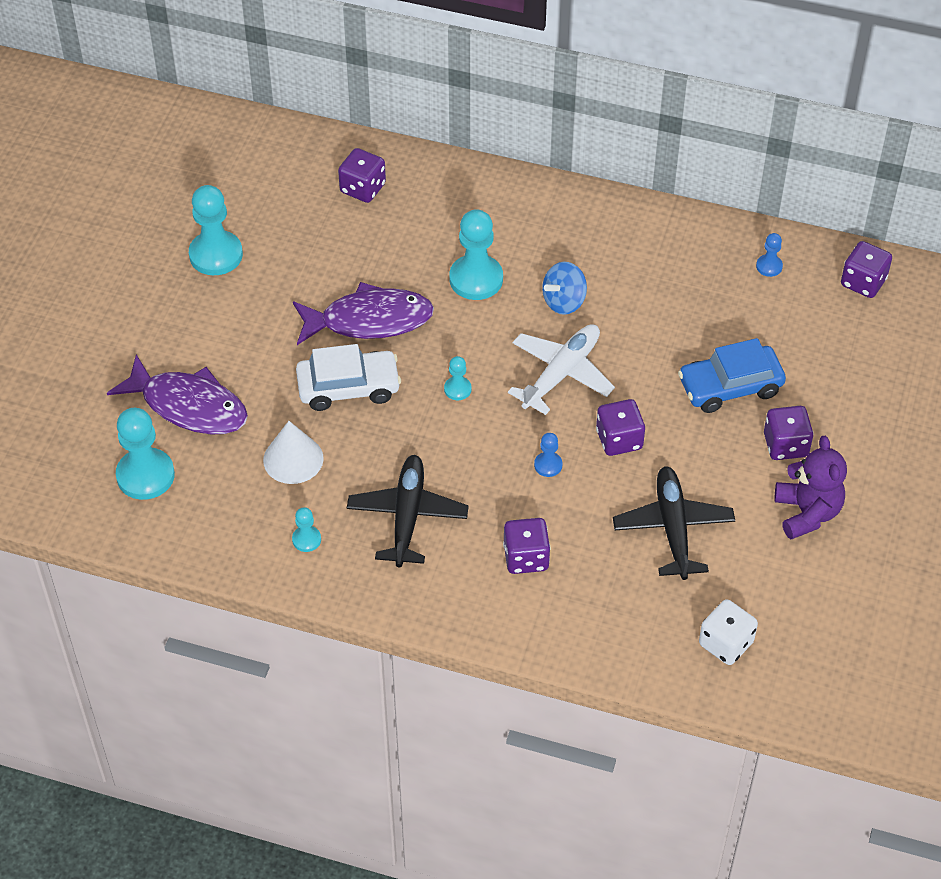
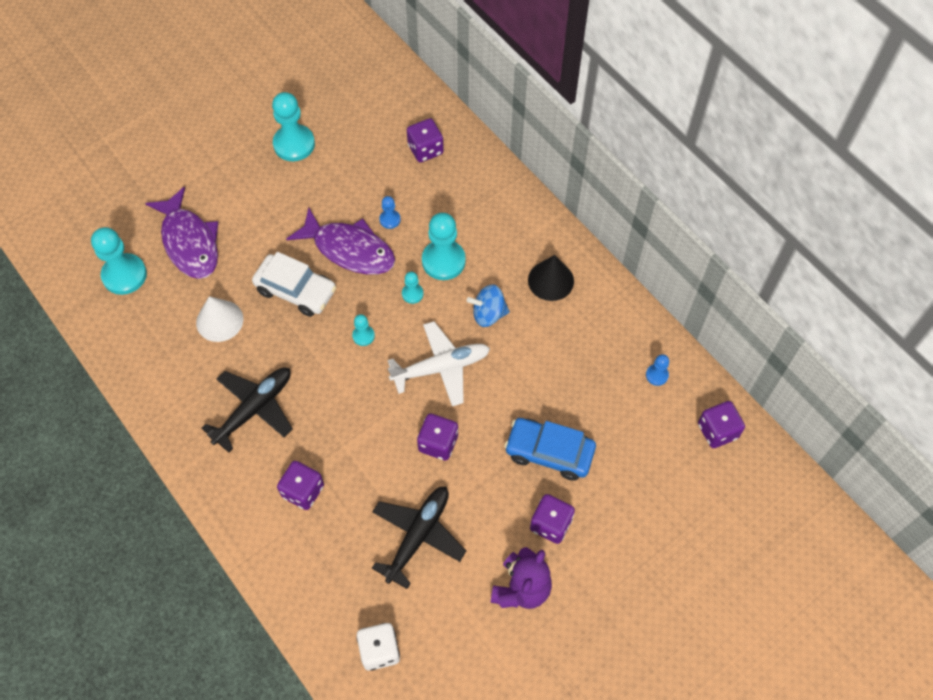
camera: 35 degrees right, 10 degrees up
(306, 539) = (179, 384): turquoise pawn -> turquoise pawn (412, 294)
(548, 465) = (375, 431): blue pawn -> blue pawn (390, 219)
(597, 239) = (551, 280): none -> black cone

